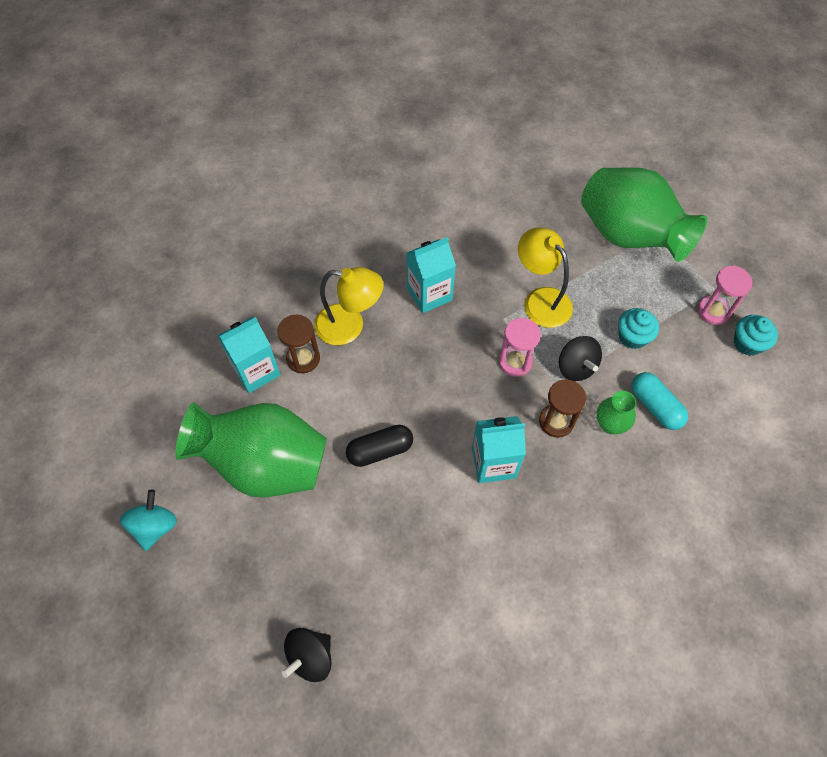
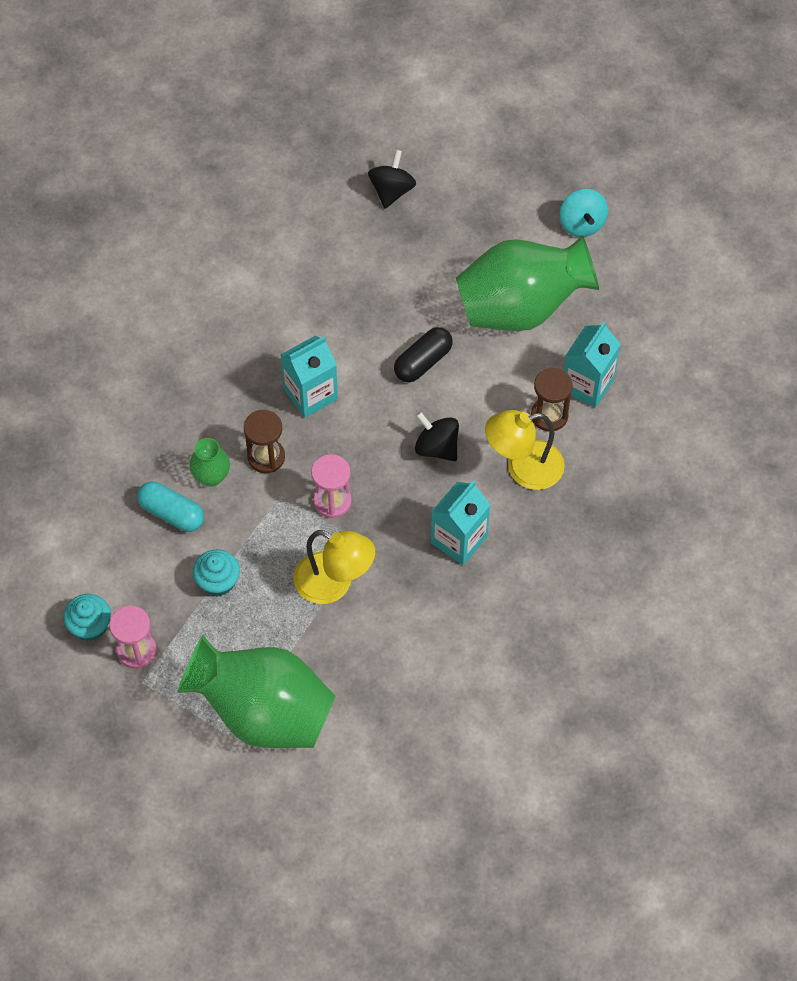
camera: 155 degrees right, 0 degrees up
(576, 367) = (266, 521): black spinning top -> black spinning top (437, 447)

